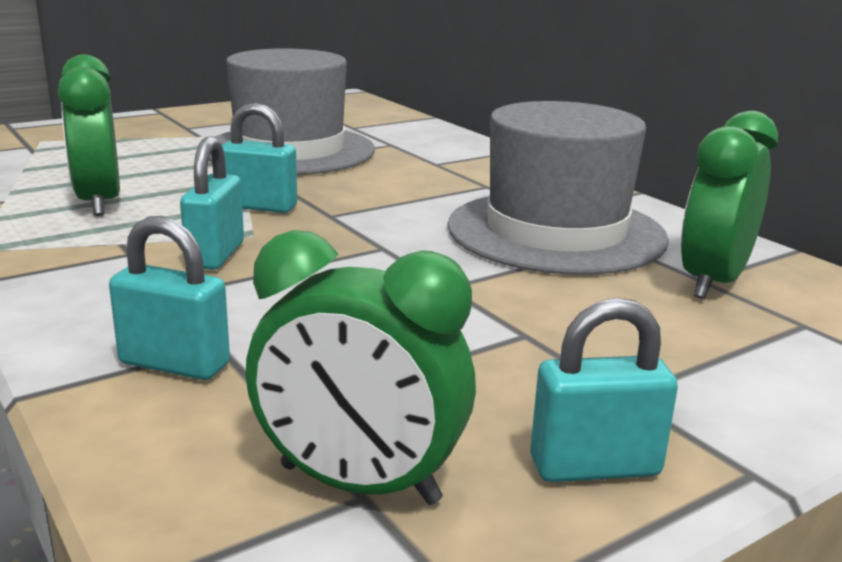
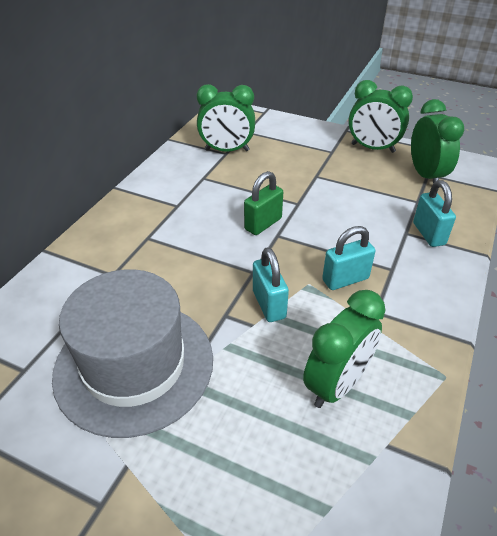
camera: 120 degrees left, 20 degrees up
(423, 245) = (263, 224): none -> green padlock
(556, 232) = (206, 195): grey hat -> none
(594, 467) = (372, 148): turquoise padlock -> green clock

